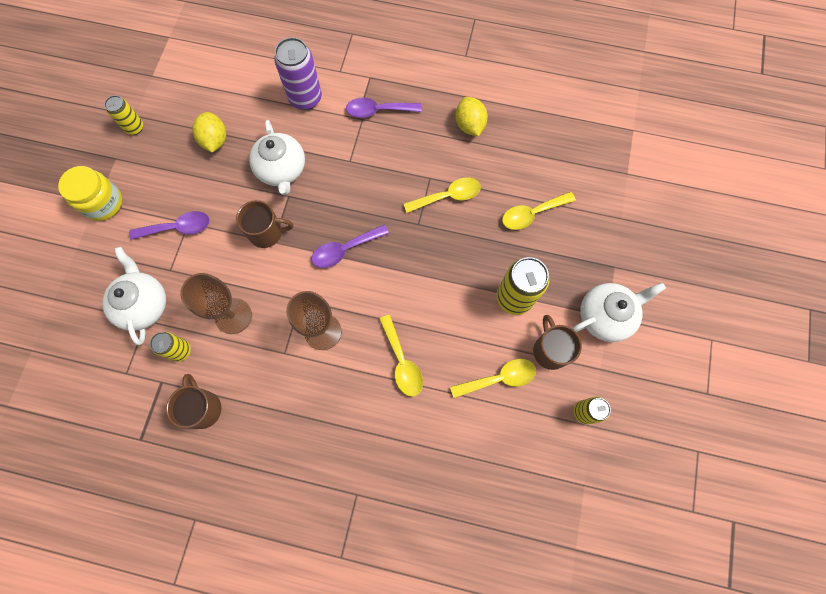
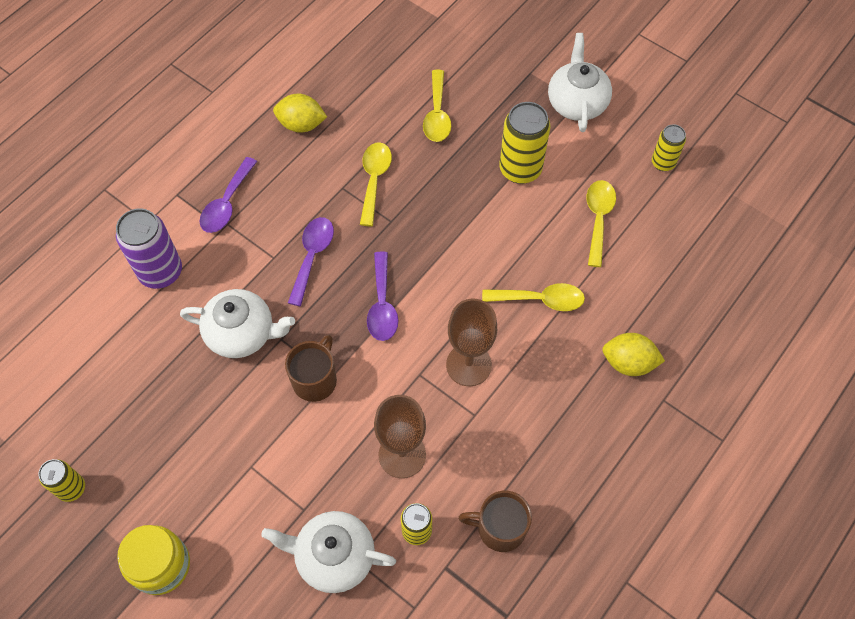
camera: 65 degrees left, 10 degrees down
(177, 228) = (251, 481): purple spoon -> purple spoon (312, 257)
(215, 140) = (154, 395): yellow lemon -> yellow lemon (628, 363)
(550, 350) = (589, 163): brown mug -> none

